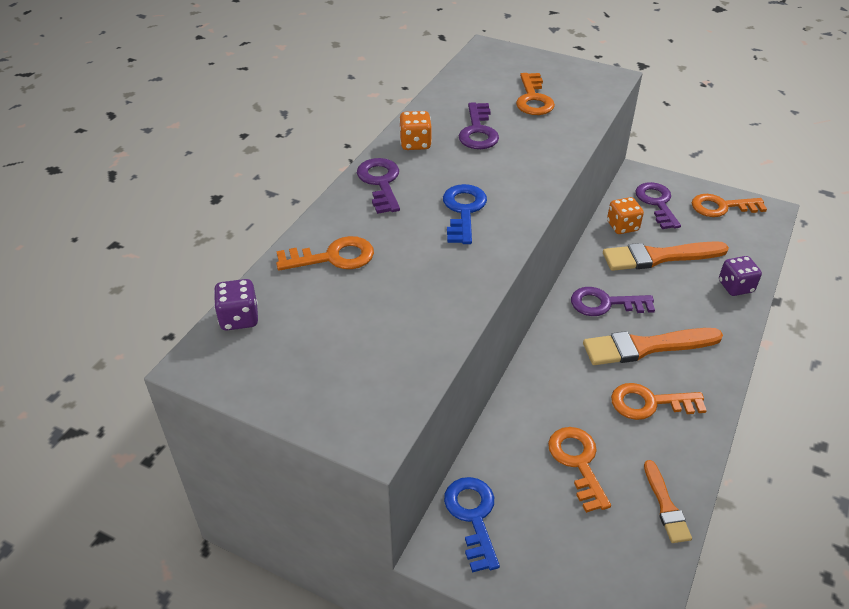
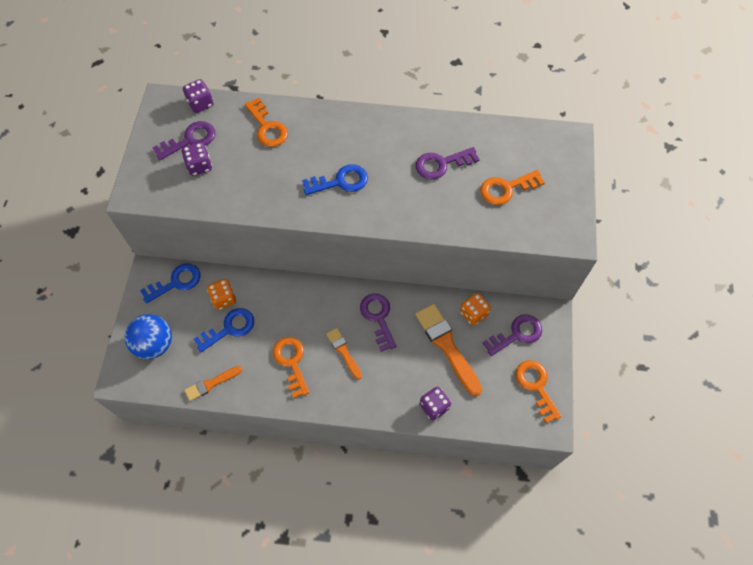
camera: 70 degrees right, 20 degrees up
(361, 342) = (199, 166): none -> purple dice
(380, 183) = (352, 126): purple key -> purple key (190, 140)
(415, 144) = (407, 131): orange dice -> orange dice (224, 299)
(577, 462) = (229, 328): orange key -> blue key
(579, 571) = (155, 344): none -> blue ball
(646, 347) = (343, 351): orange brush -> orange brush, size x0.56

